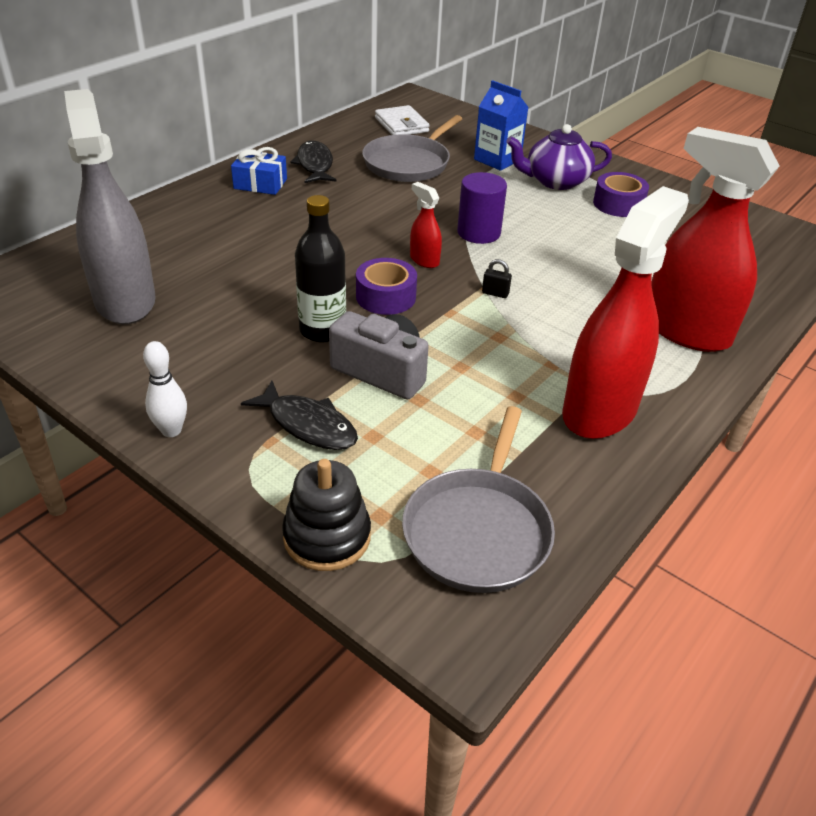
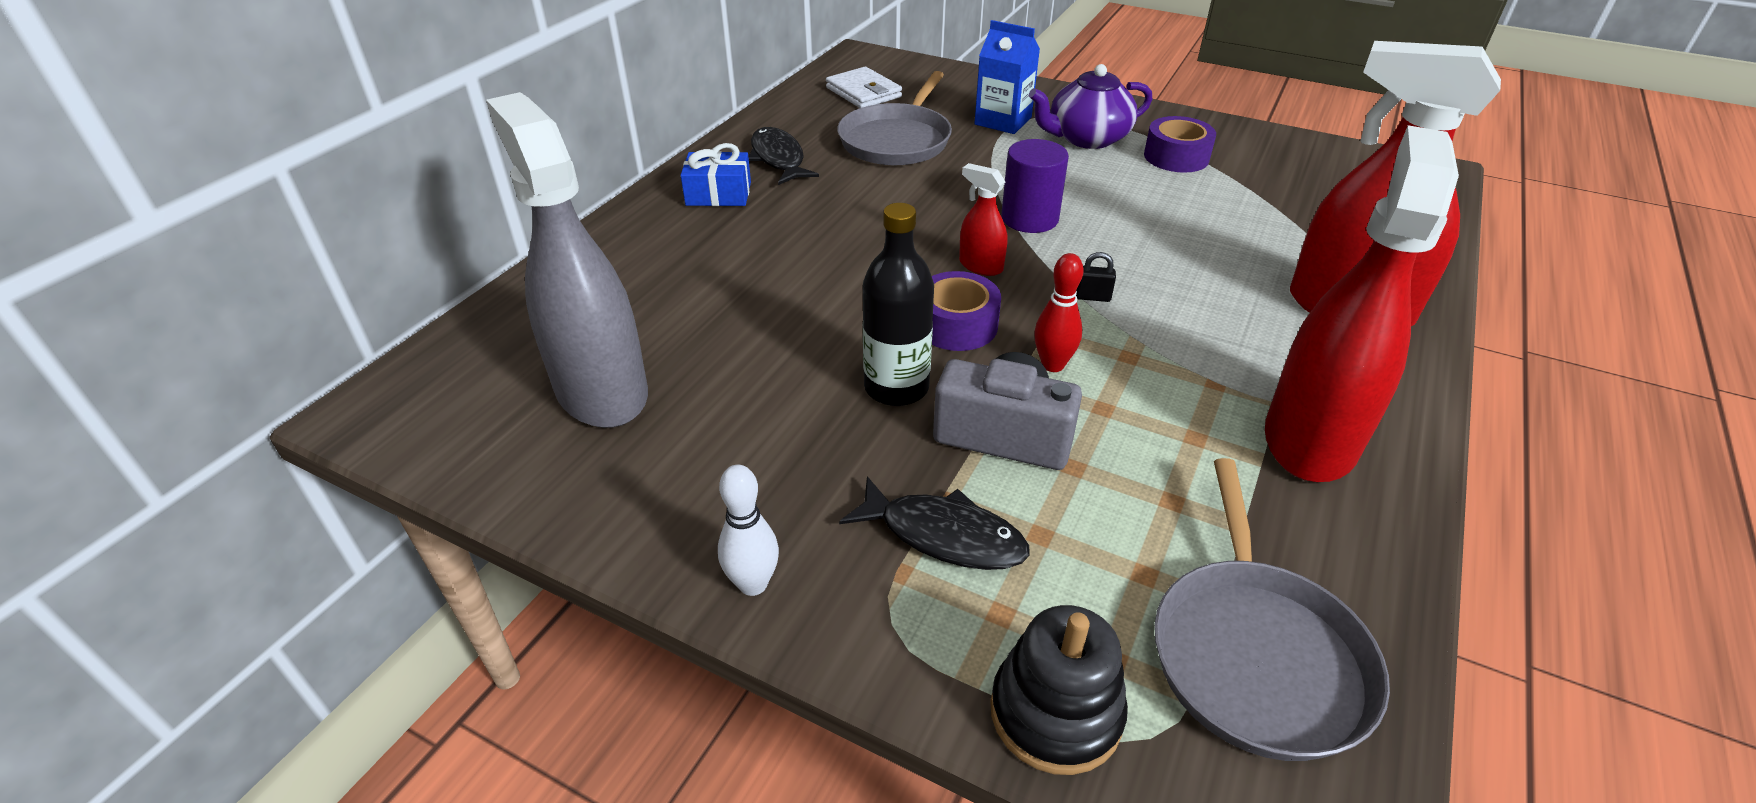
camera: 10 degrees left, 0 degrees up
(440, 333) = (1052, 365): none -> red bowling pin

